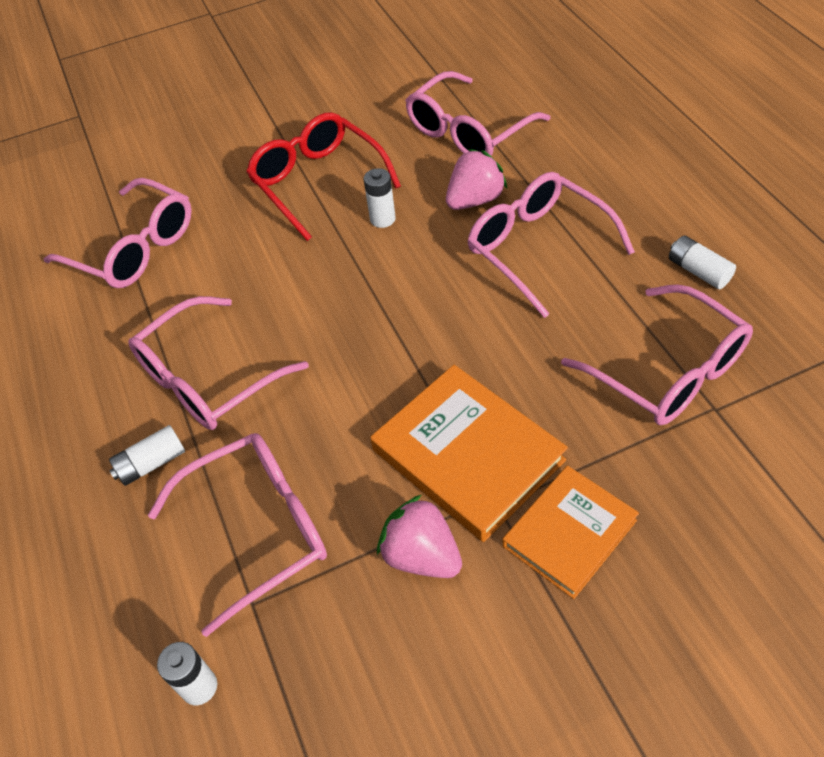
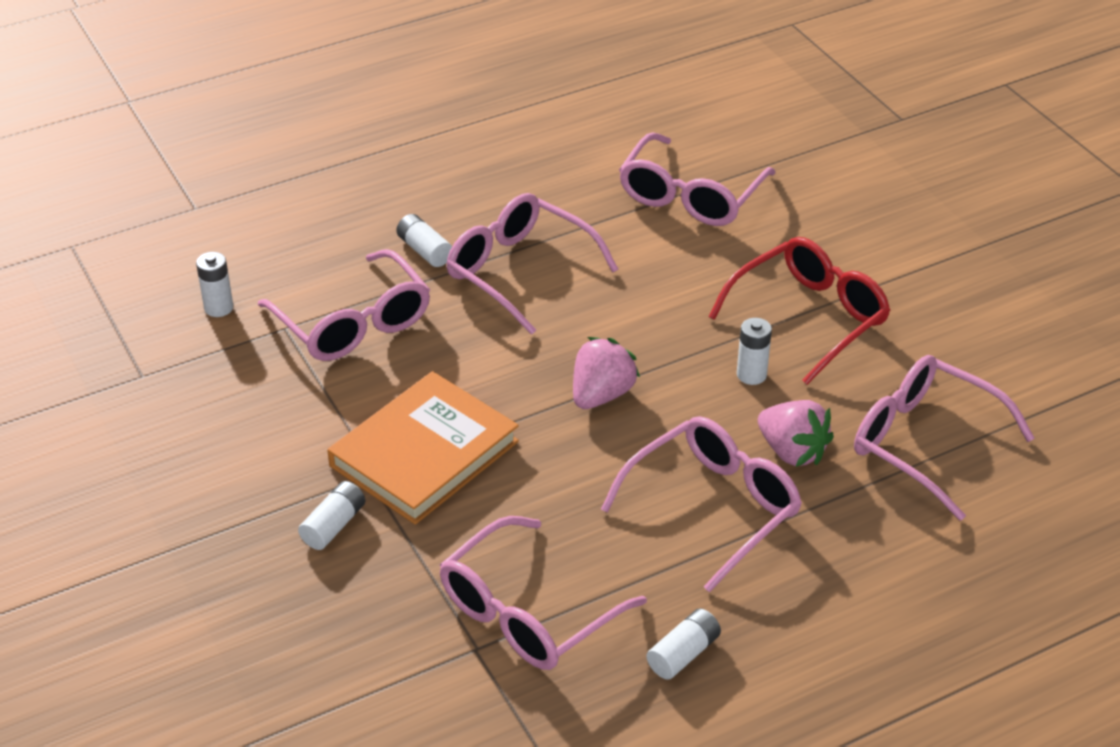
camera: 80 degrees right, 10 degrees down
(421, 555) = (319, 426): pink strawberry -> pink strawberry (601, 395)
(569, 533) = (333, 525): orange book -> white battery

